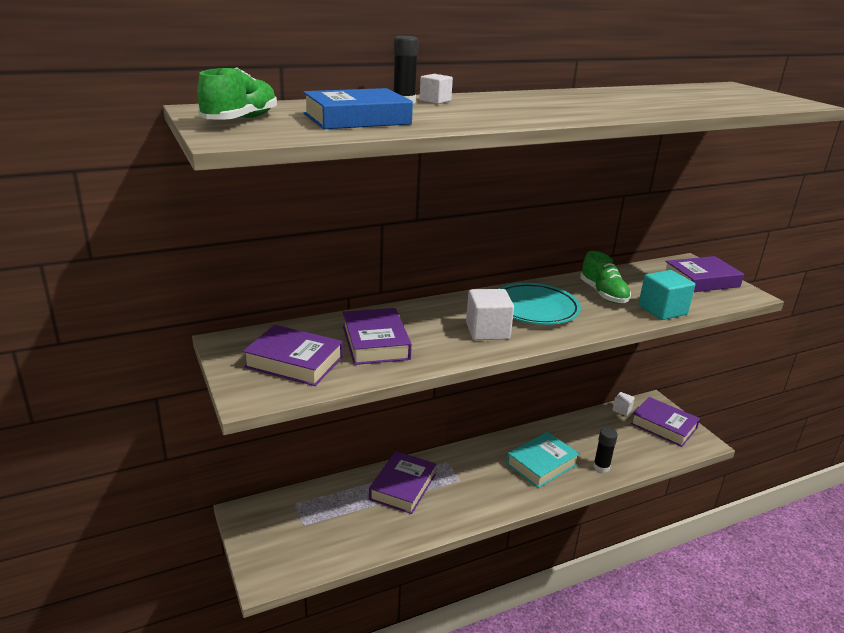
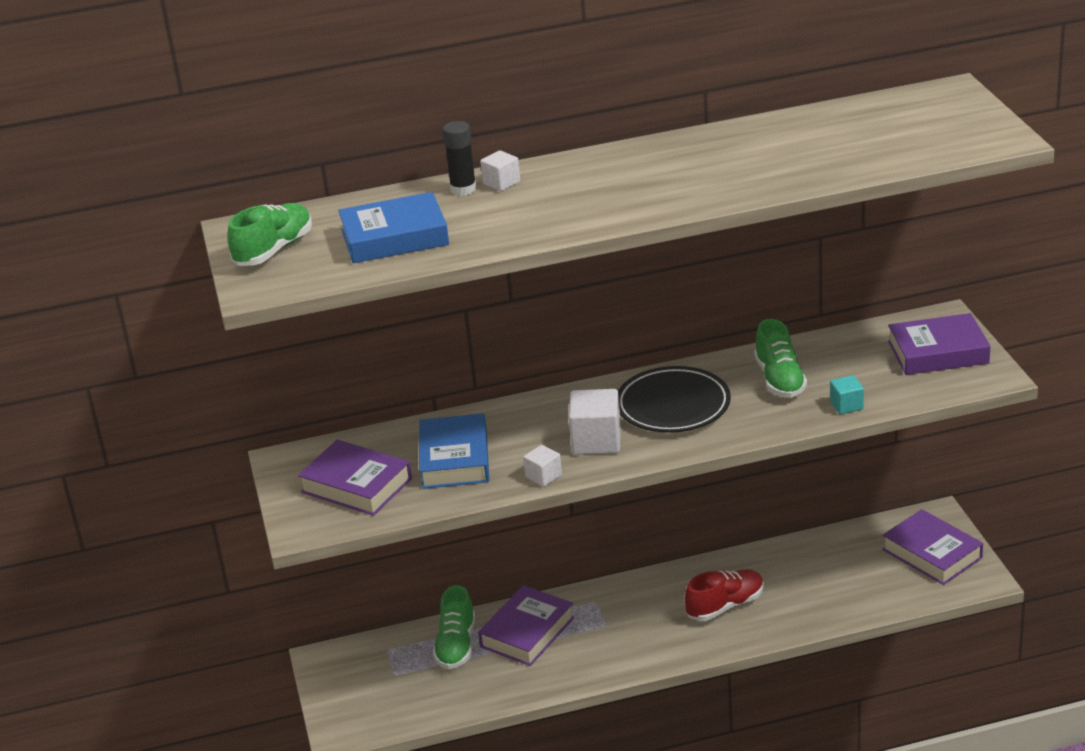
camera: 15 degrees right, 5 degrees up
(350, 498) = (456, 645): none -> green shoe
(375, 343) = (455, 459): purple book -> blue book
(535, 309) = (673, 406): turquoise plate -> black plate
(541, 464) = (725, 606): turquoise book -> red shoe
(601, 467) = (809, 611): black glue stick -> none
(622, 410) = (879, 528): white cube -> white cube (543, 476)
(662, 310) = (846, 405): turquoise cube -> turquoise cube, size x0.56

